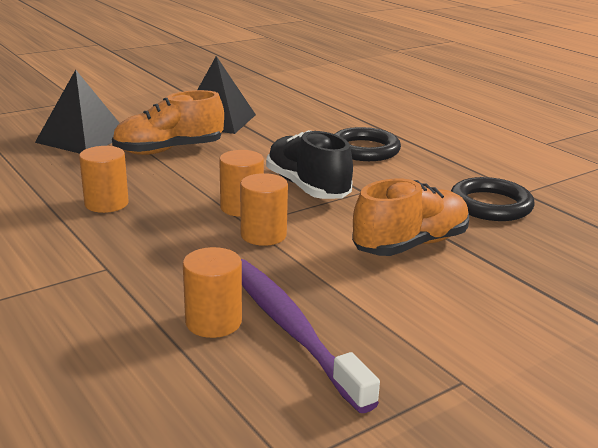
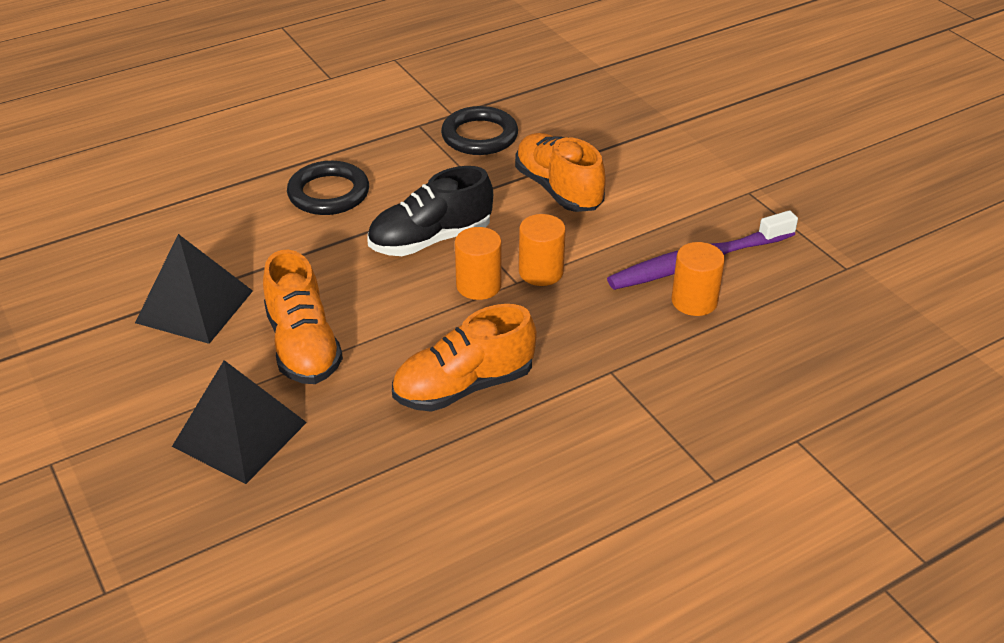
camera: 85 degrees left, 15 degrees up
(106, 203) = (464, 386): orange cylinder -> orange shoe

